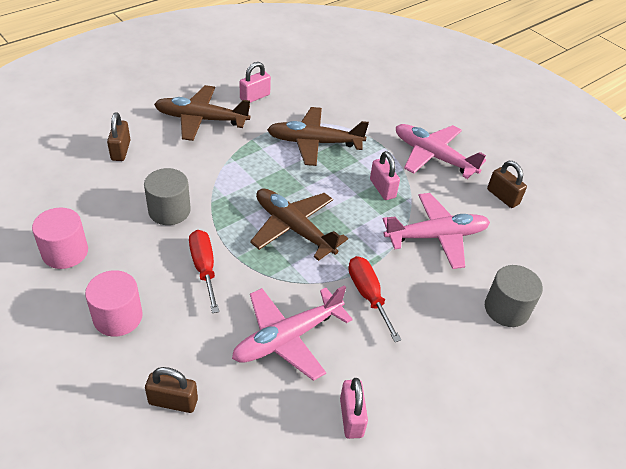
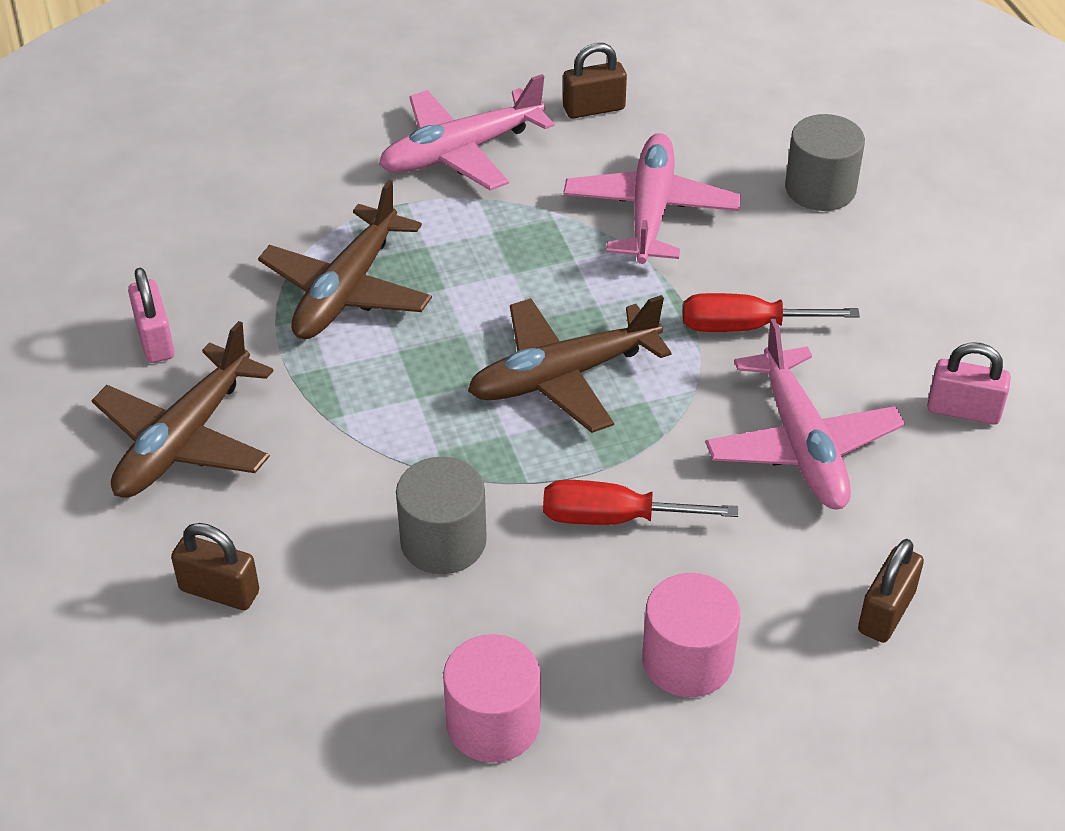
camera: 65 degrees left, 0 degrees up
(382, 188) = (513, 238): pink padlock -> none

